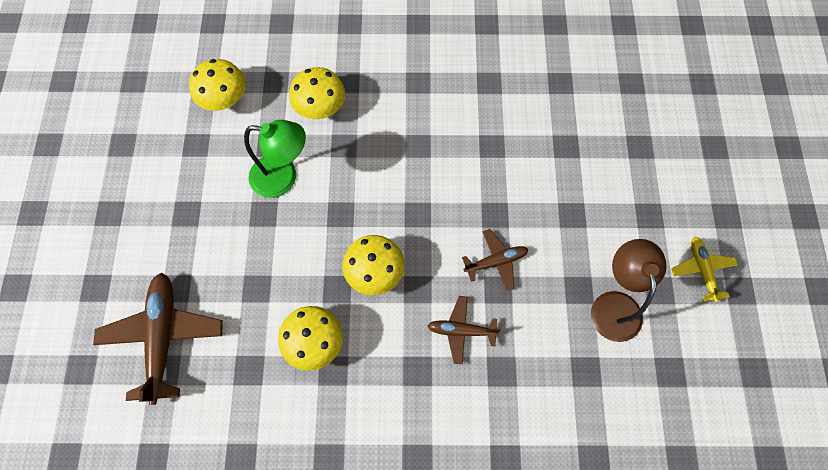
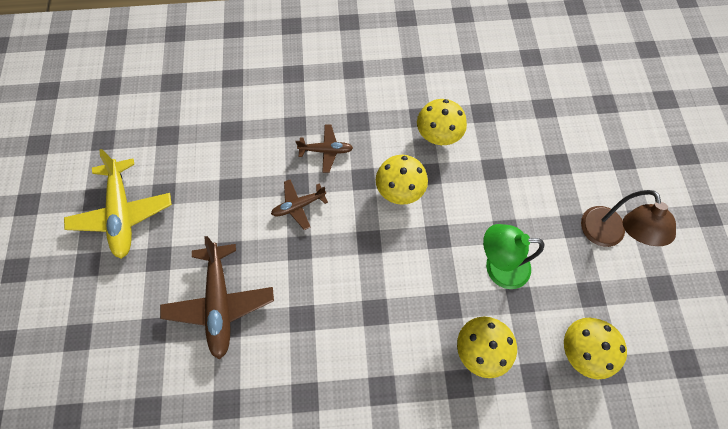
camera: 175 degrees right, 0 degrees up
(163, 337) = (553, 128): brown plane -> brown plane (220, 302)
(614, 304) = (202, 179): brown lamp -> brown lamp (605, 236)
(701, 270) = (123, 213): yellow plane -> yellow plane, size x1.82

